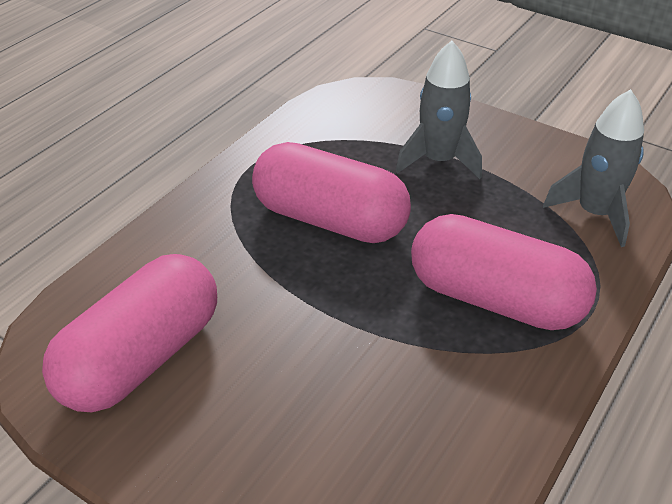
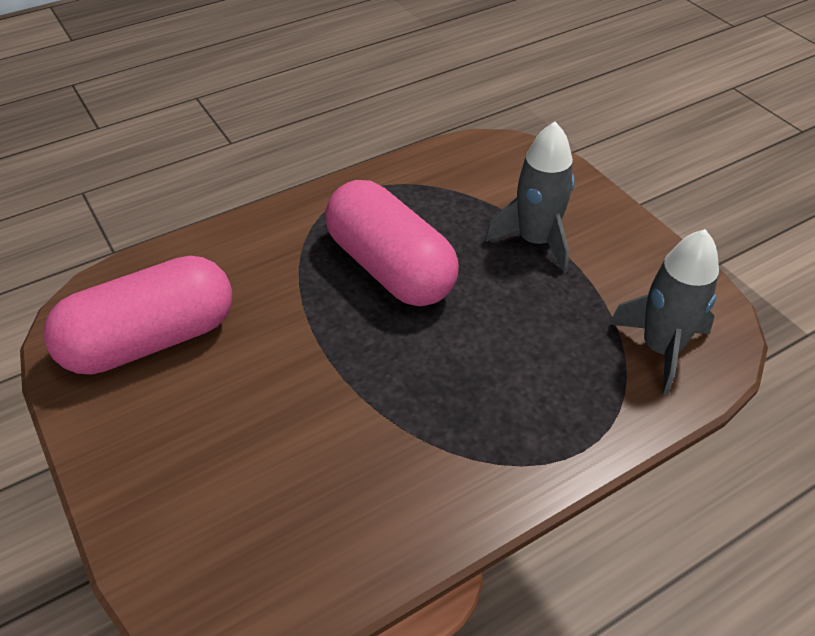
camera: 25 degrees right, 5 degrees up
(495, 299) = (492, 401): pink capsule -> none

